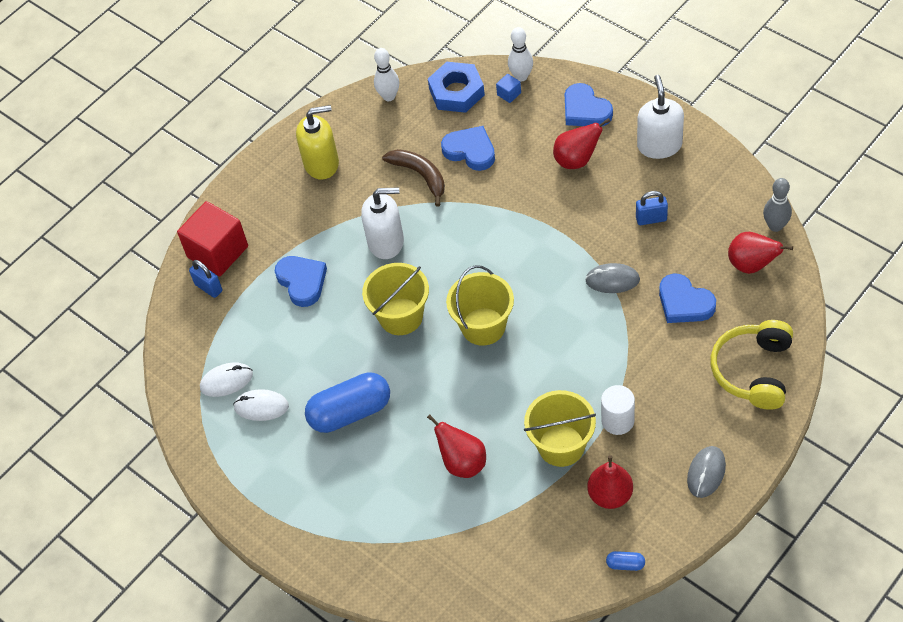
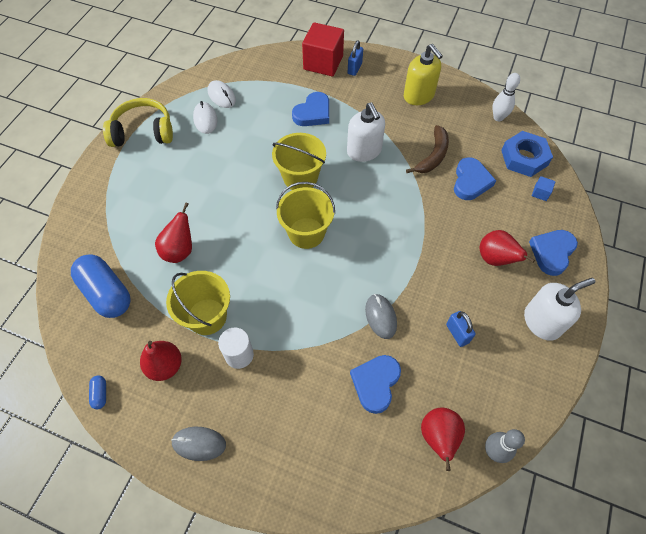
camera: 65 degrees right, 5 degrees up
(208, 287) = (293, 66): blue padlock -> blue padlock (354, 68)
(350, 412) = (210, 169): blue capsule -> blue capsule (106, 293)
(521, 76) = (563, 197): white bowling pin -> none
(753, 371) = (318, 465): yellow headphones -> yellow headphones (143, 132)

